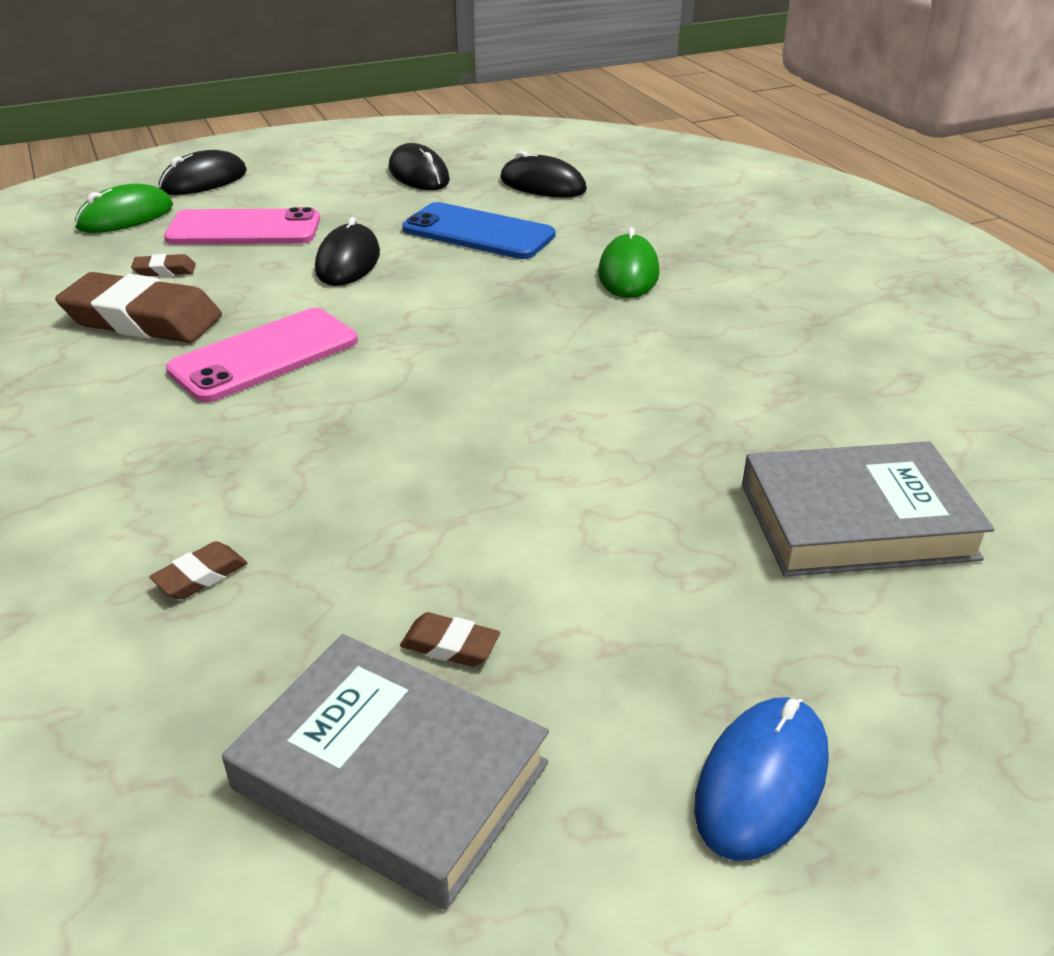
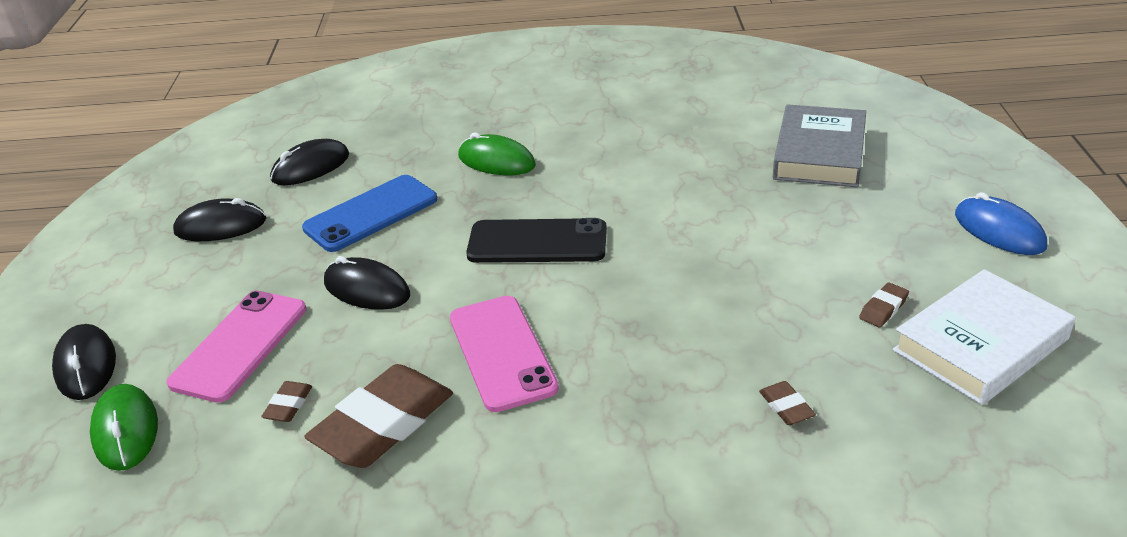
camera: 65 degrees left, 0 degrees up
(390, 776) = (981, 345): grey book -> white book
(475, 333) = (537, 242): none -> black phone

